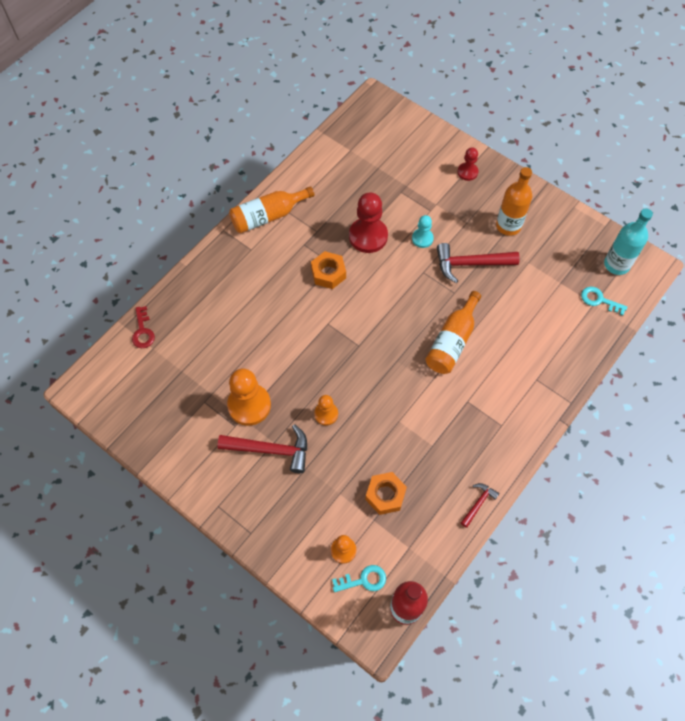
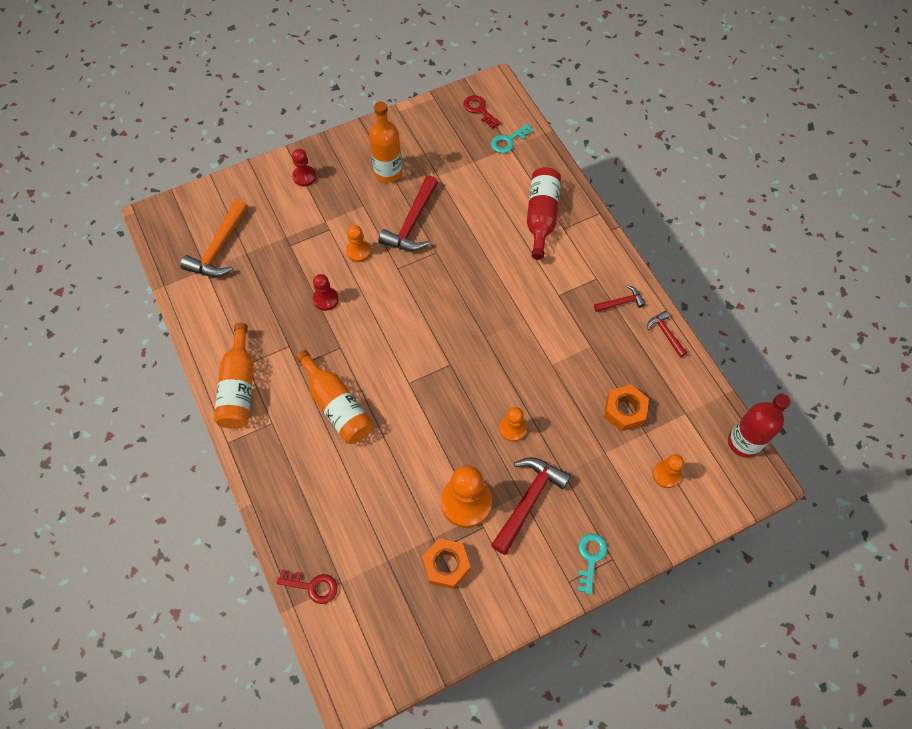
camera: 65 degrees left, 0 degrees up
(328, 273) = (349, 356): orange nut -> orange nut (446, 565)
(364, 580) = (703, 468): turquoise key -> turquoise key (590, 558)
(368, 236) = (325, 299): red pawn -> red pawn, size x0.55
(372, 149) = (219, 248): none -> orange hammer
(422, 238) = (358, 251): turquoise pawn -> orange pawn
(452, 342) = (489, 279): orange bottle -> orange bottle (337, 406)
(489, 454) = (621, 302): none -> red hammer
(537, 357) = (541, 216): none -> red bottle
(616, 264) = (479, 110): turquoise bottle -> red key

